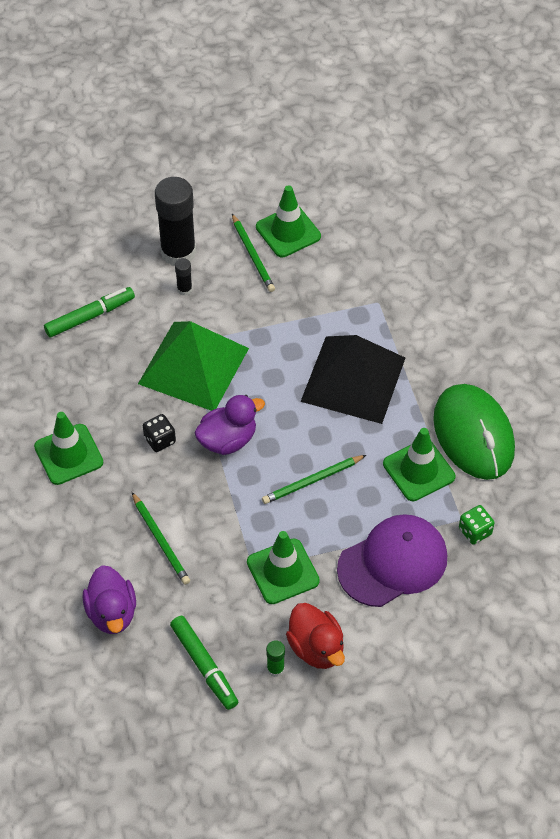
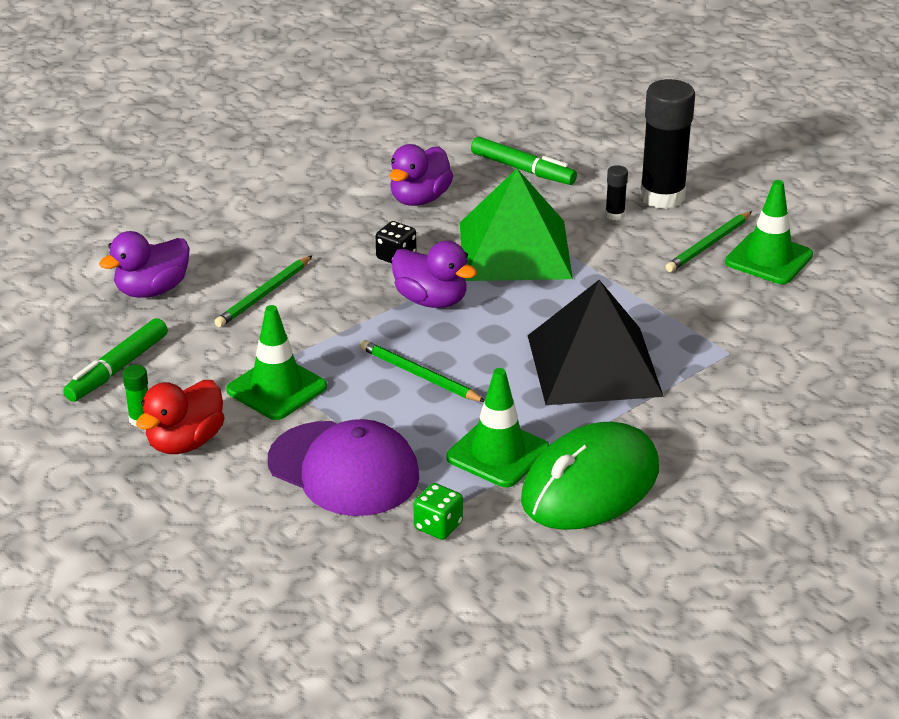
camera: 65 degrees right, 20 degrees down
(68, 454) = (334, 208): green traffic cone -> none
(90, 396) = (419, 199): none -> purple duck

